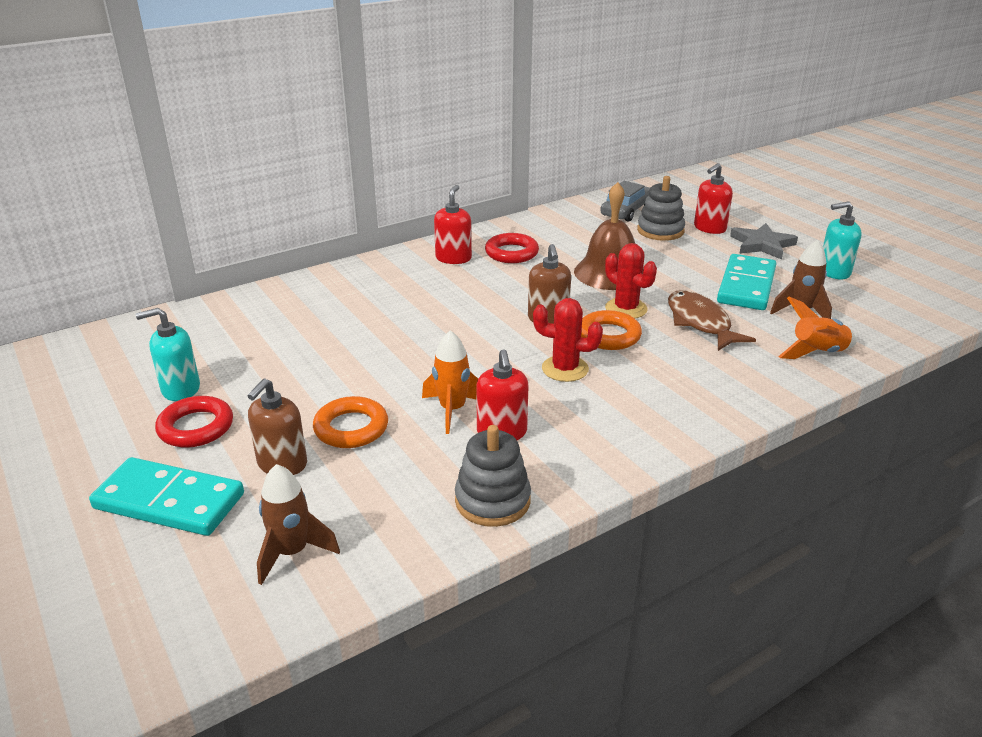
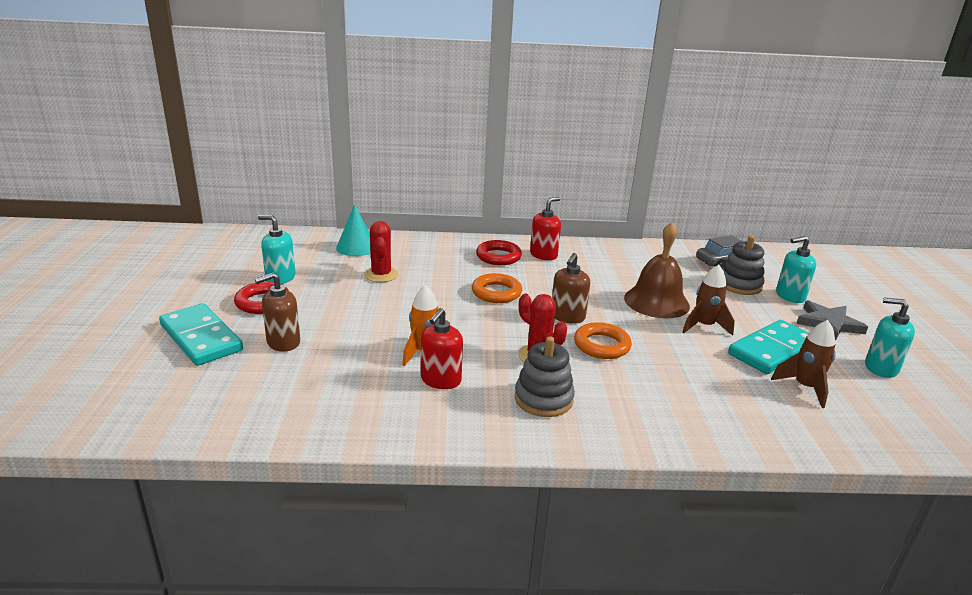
camera: 30 degrees right, 5 degrees down
(232, 318) = (356, 247): none -> turquoise cone
(292, 553) = (227, 396): brown rocket -> brown rocket (704, 326)
(351, 428) = (348, 338): orange ring -> orange ring (496, 292)
(492, 500) = (381, 421): grey stacking toy -> grey stacking toy (543, 399)
(511, 253) = (592, 264): red ring -> red ring (498, 257)
(626, 309) = (639, 331): red cactus -> red cactus (381, 275)
(700, 322) = (693, 363): brown fish -> none
(709, 228) = (789, 296): red soap dispenser -> turquoise soap dispenser
(817, 353) = (780, 426): orange rocket -> none

